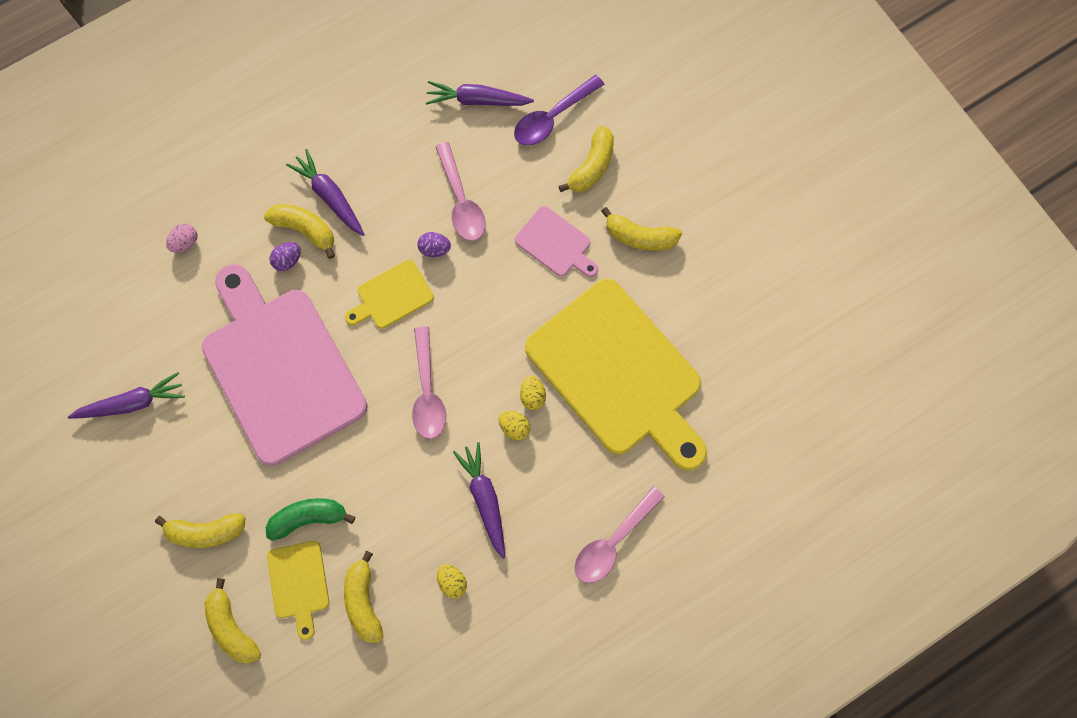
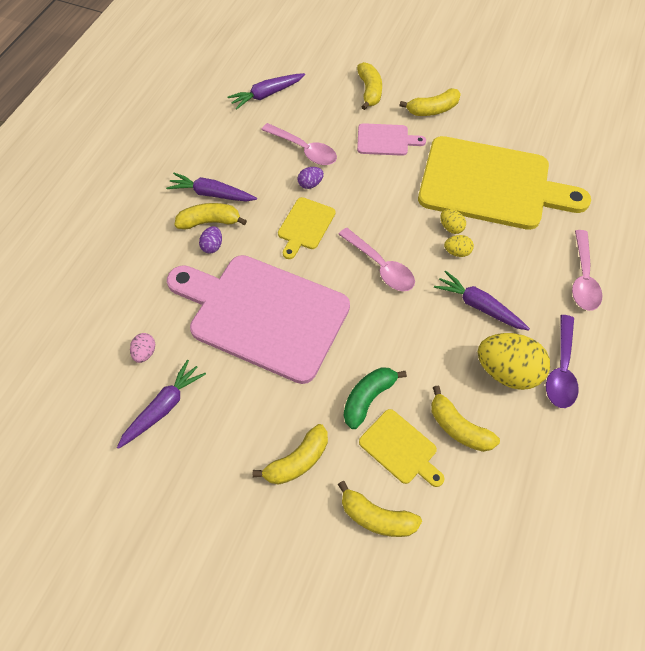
camera: 35 degrees left, 15 degrees down
(185, 242) = (124, 278): pink egg -> pink egg (145, 353)
(452, 582) = (507, 372): yellow egg -> yellow egg, size x2.18
(552, 117) = (322, 80): purple spoon -> purple spoon (561, 369)

